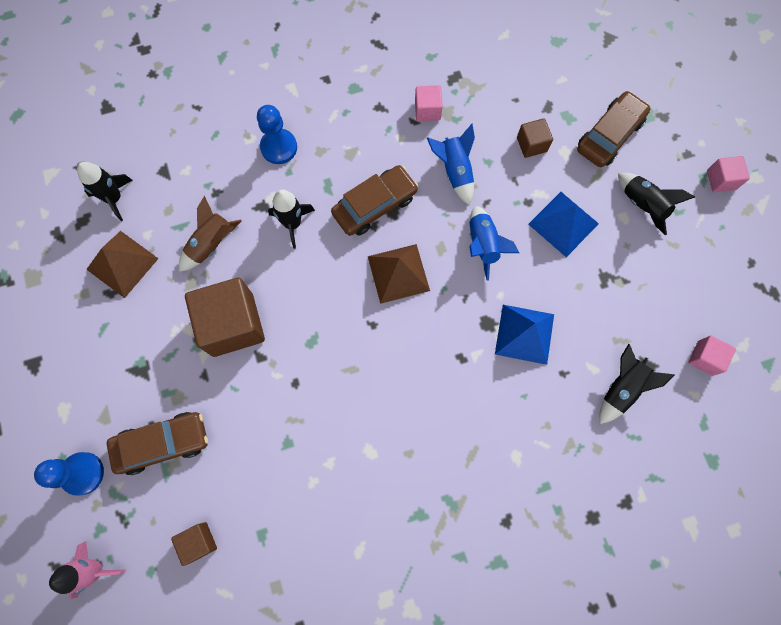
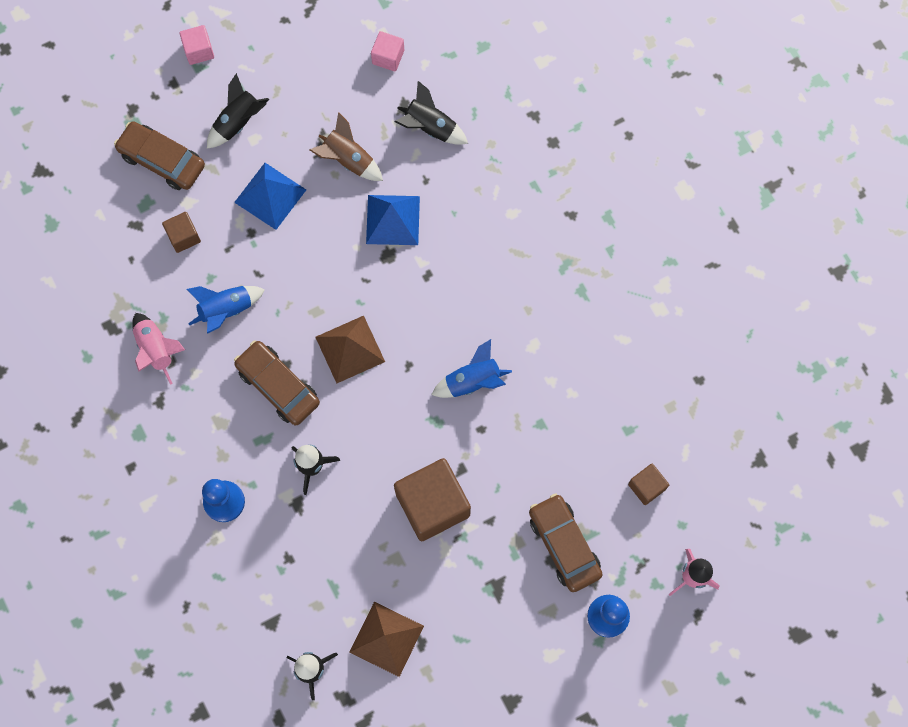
camera: 100 degrees left, 0 degrees up
(211, 244) = (349, 548): brown rocket -> brown rocket (348, 159)
(427, 110) = (156, 349): pink cube -> pink rocket
(483, 245) = (306, 270): blue rocket -> blue rocket (472, 381)

